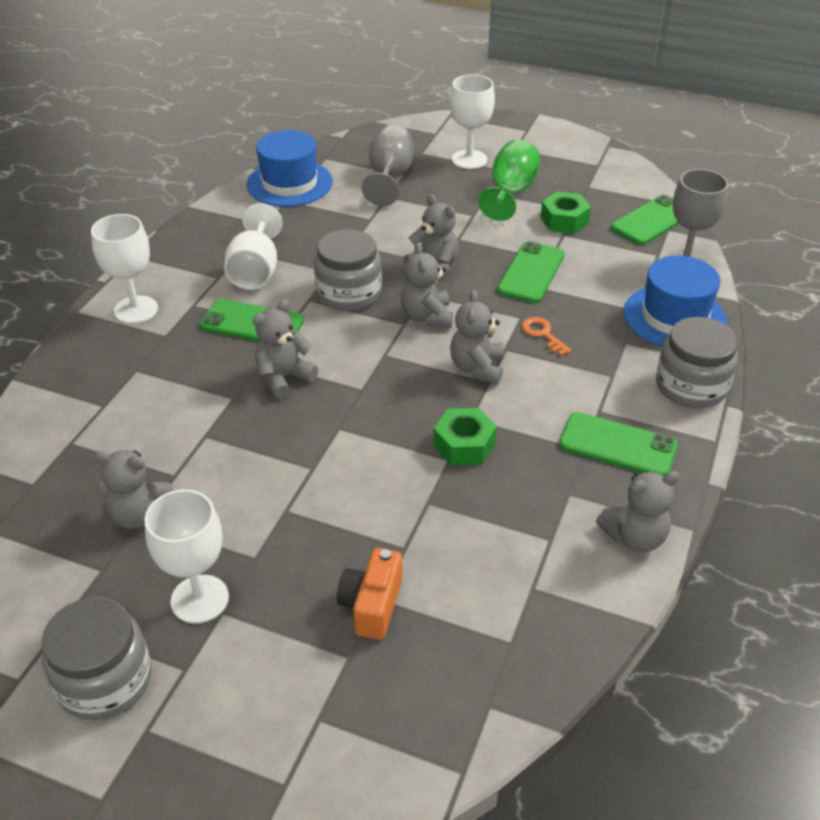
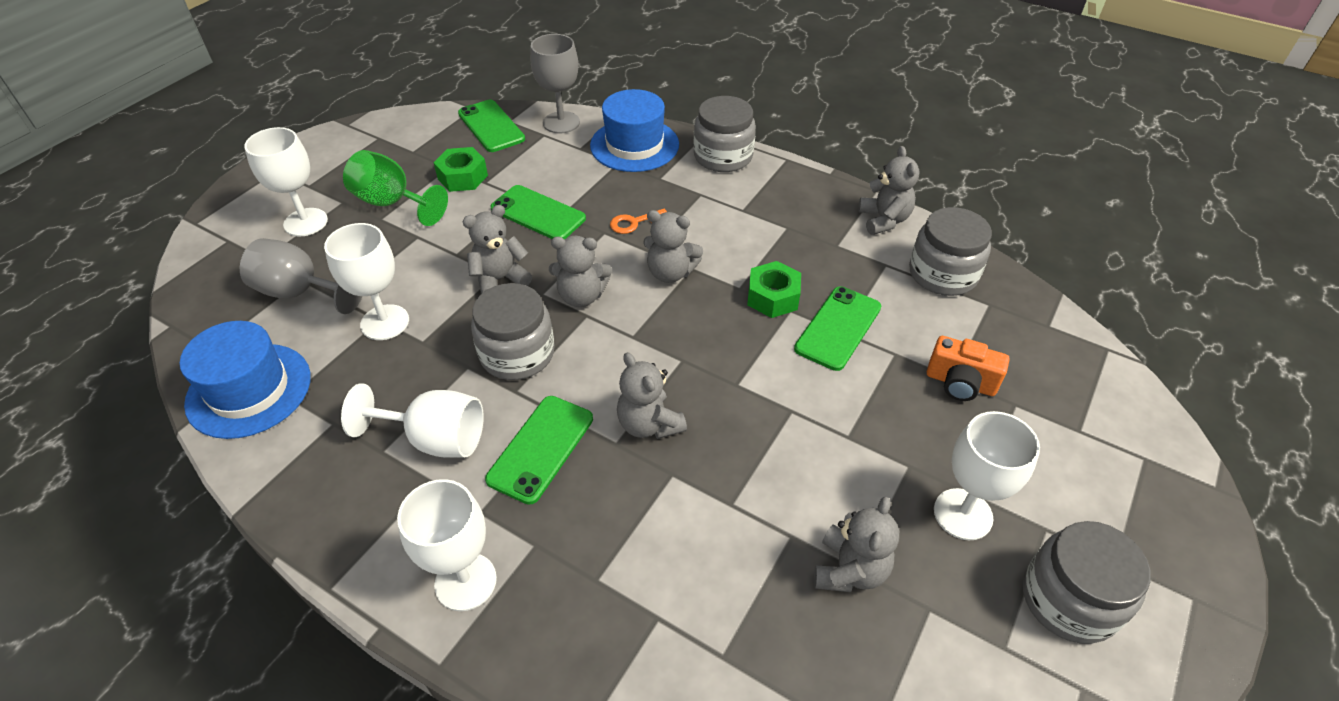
camera: 80 degrees left, 5 degrees up
(368, 222) = (385, 322): none -> white goblet
(551, 595) = (942, 274): none -> grey jar
(617, 445) = (785, 208): green phone -> green phone (838, 328)

